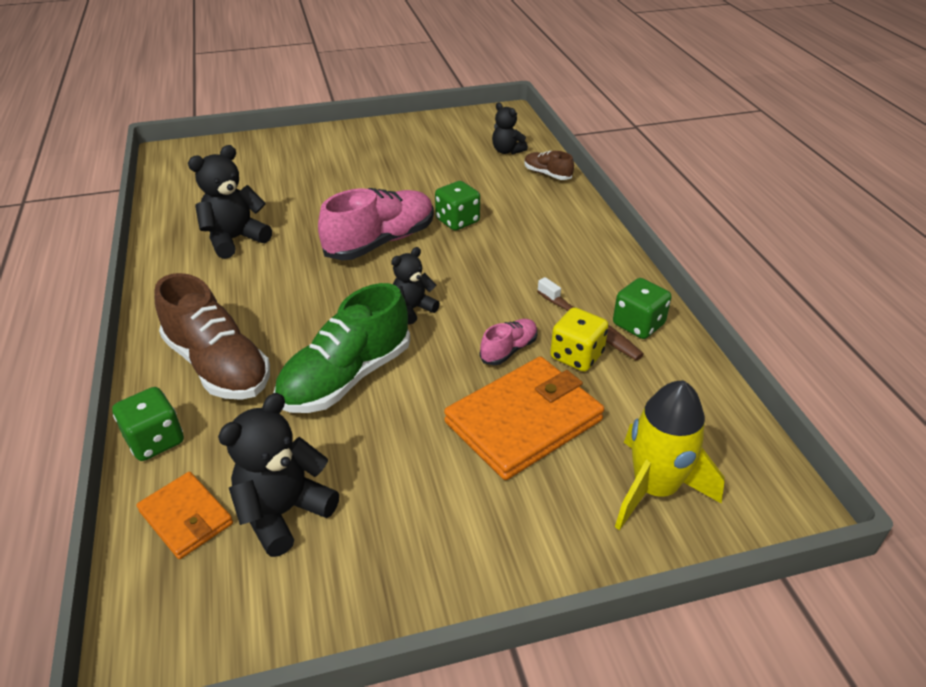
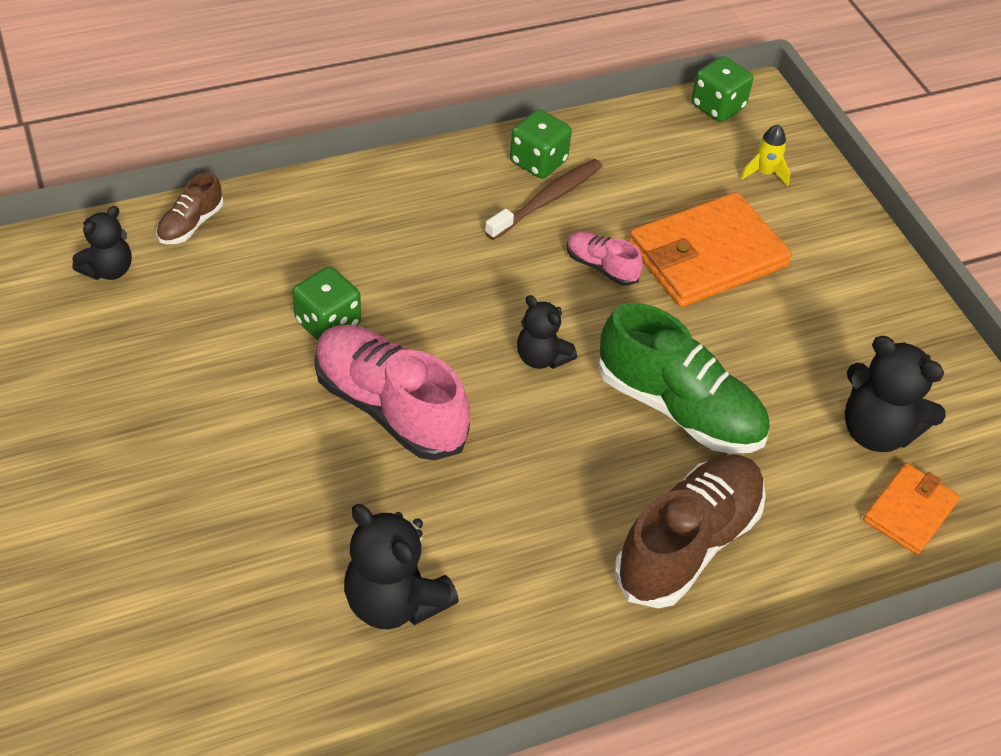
camera: 100 degrees left, 10 degrees up
(155, 440) = (823, 573): green dice -> green dice (717, 107)
(524, 421) = (707, 255): orange wallet -> orange wallet turned 75 degrees counterclockwise
(576, 356) = (600, 213): yellow dice -> none
(654, 489) = (764, 173): yellow rocket -> yellow rocket, size x0.47

